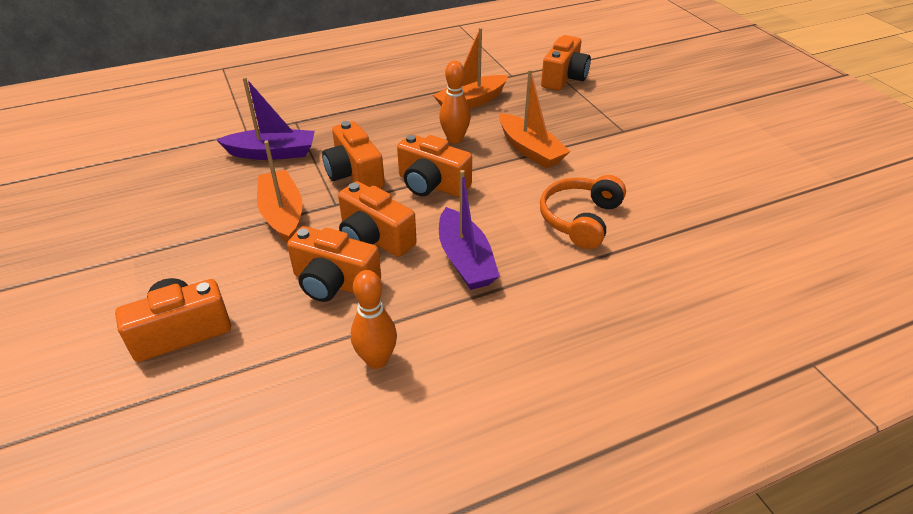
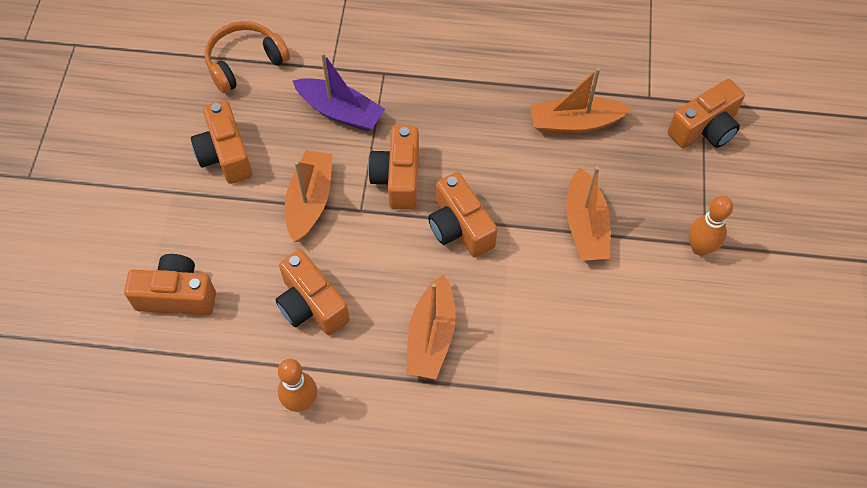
camera: 30 degrees right, 20 degrees up
(374, 238) = (370, 271): orange camera -> orange camera (225, 154)
(455, 139) = (521, 173): orange bowling pin -> orange bowling pin (700, 248)
(465, 260) = (431, 336): purple boat -> orange boat
(580, 219) = (566, 342): orange headphones -> orange headphones (245, 62)

